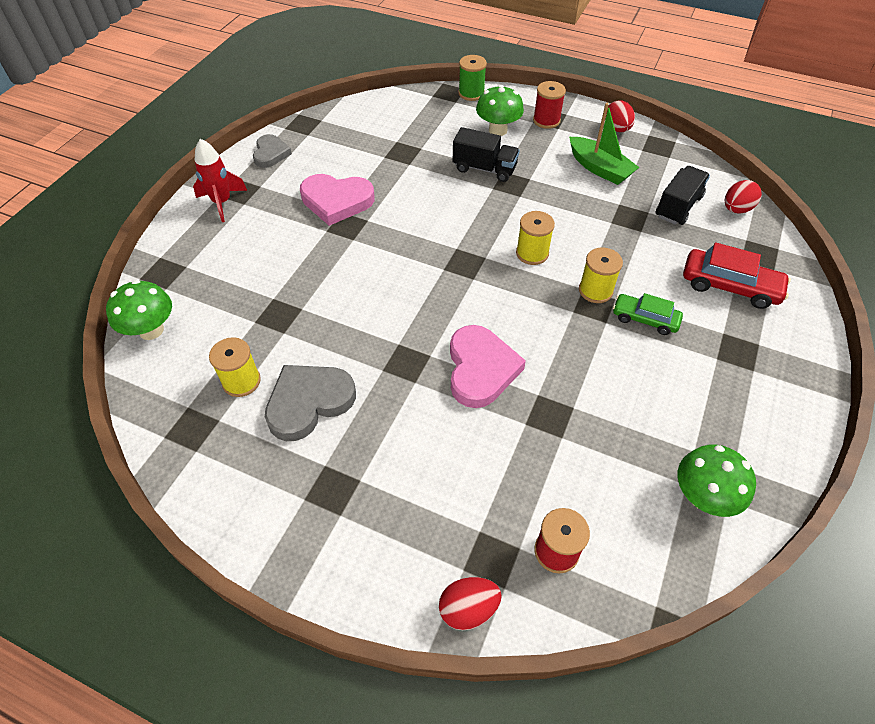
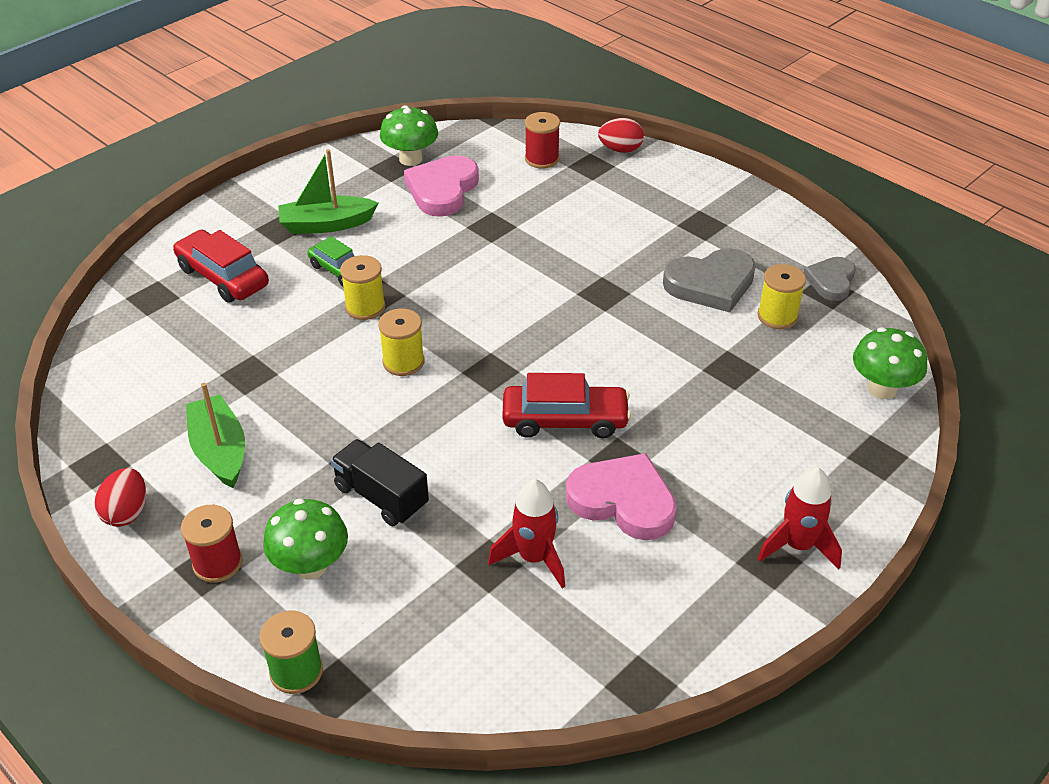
camera: 160 degrees left, 10 degrees down
(270, 154) = (711, 626): grey heart -> grey heart (831, 281)
(379, 161) = (534, 558): none -> red rocket
(393, 241) = (565, 420): none -> red car
(480, 369) = (533, 271): pink heart -> pink heart (442, 190)
(678, 207) = (177, 371): black truck -> none
(702, 368) = (326, 224): none -> green boat
(736, 209) = (113, 349): red egg -> none

